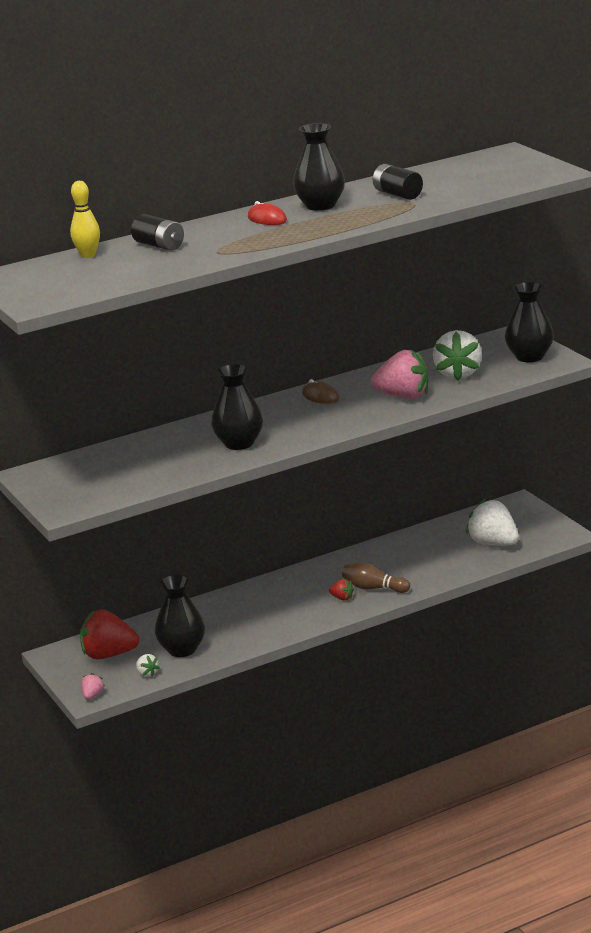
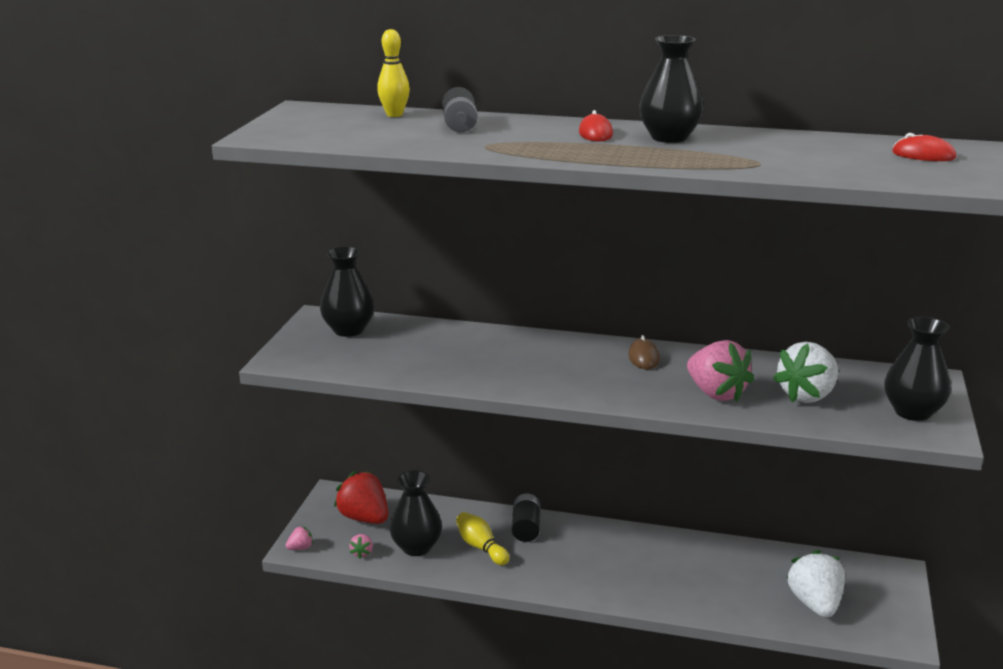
camera: 40 degrees right, 0 degrees up
(147, 673) = (362, 553): white strawberry -> pink strawberry
(230, 625) = (481, 547): none -> yellow bowling pin
(239, 443) = (502, 368): black vase -> black vase (349, 330)
(342, 598) = (602, 577): red strawberry -> none
(374, 588) = (642, 584): brown bowling pin -> none
(398, 194) = (763, 151): black battery -> black battery (526, 528)
(490, 166) = (923, 155): none -> red mouse

